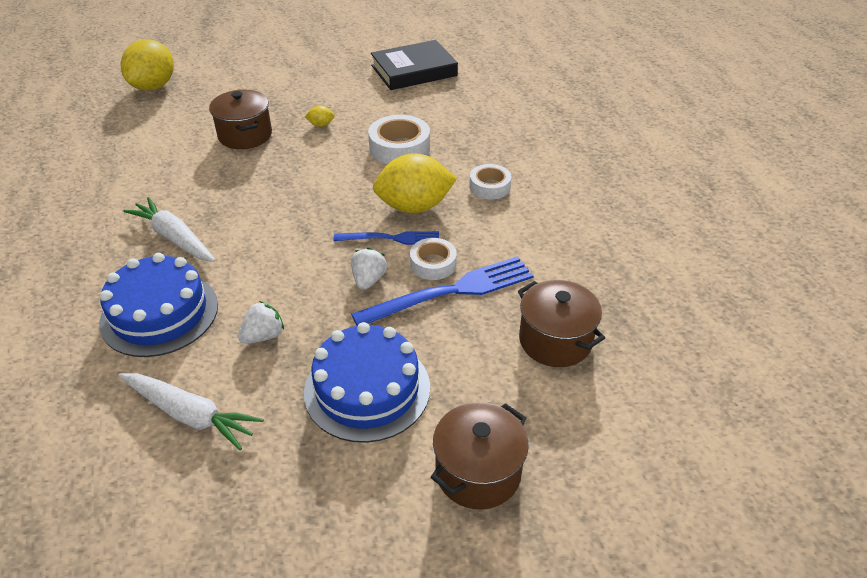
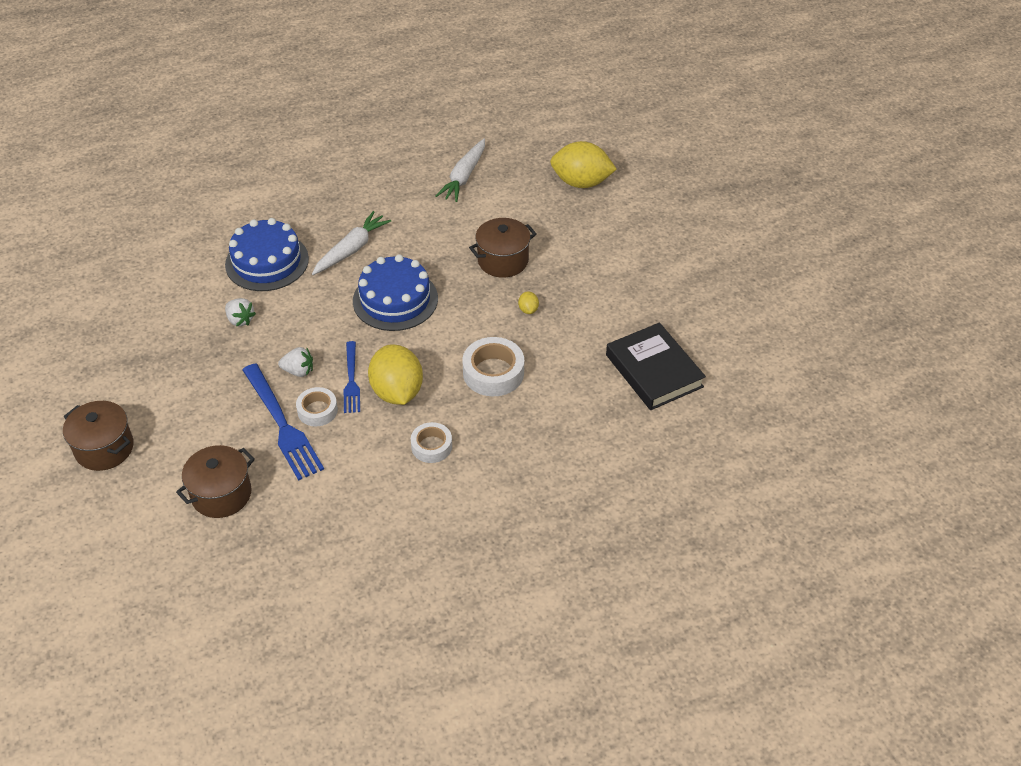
camera: 85 degrees right, 5 degrees up
(190, 415) = (172, 298): white carrot -> white carrot (464, 177)
(367, 389) = (184, 383): blue cake -> blue cake (395, 299)

